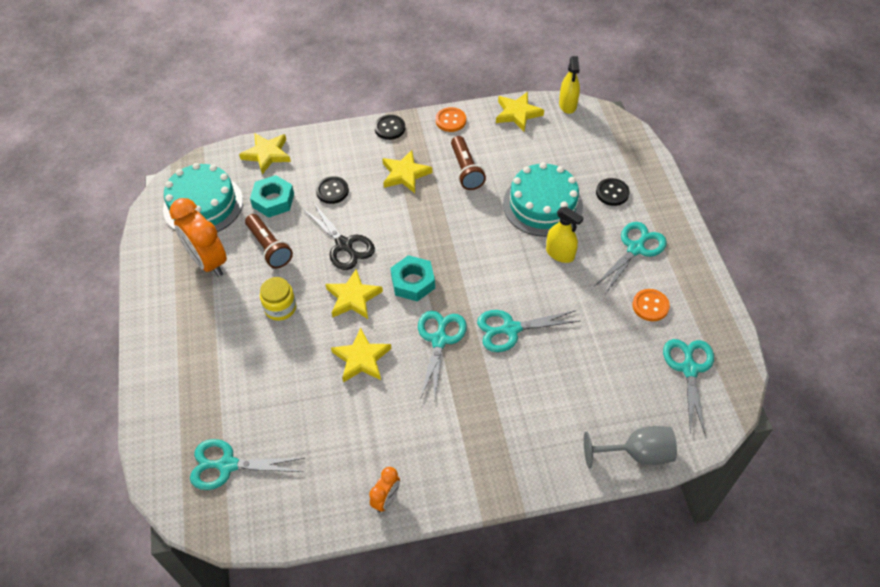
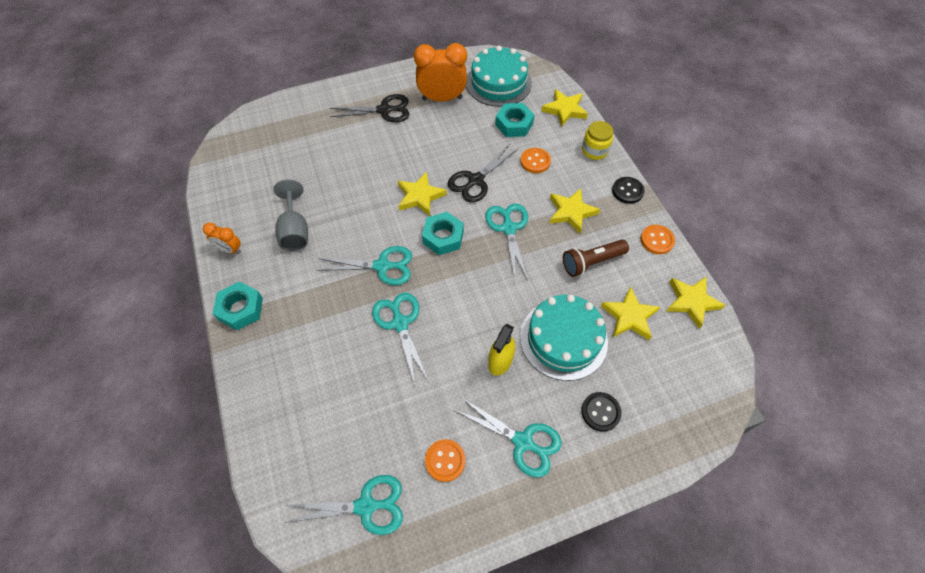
camera: 80 degrees right, 5 degrees up
(206, 323) = (384, 110): none -> black scissors
(208, 262) = (442, 98): orange clock -> orange clock turned 45 degrees clockwise
(227, 465) = (263, 148): turquoise scissors -> turquoise scissors (509, 228)
(269, 248) = (463, 132): brown flashlight -> none
(280, 308) = (403, 150): yellow jar -> yellow jar (594, 150)
(332, 191) = (535, 161): black button -> orange button
(361, 358) = (359, 212): yellow star -> yellow star (629, 316)
(472, 483) = (241, 309): none -> turquoise nut
(567, 105) = (727, 354): yellow spray bottle -> none
(637, 453) = (265, 451): grey goblet -> grey goblet (295, 231)

